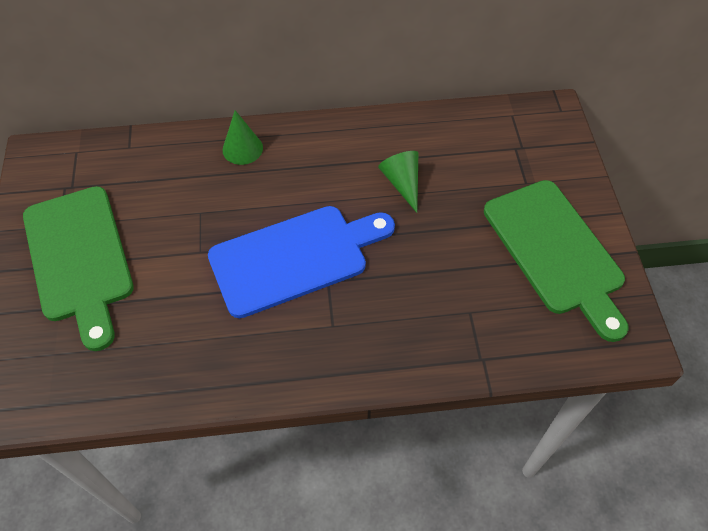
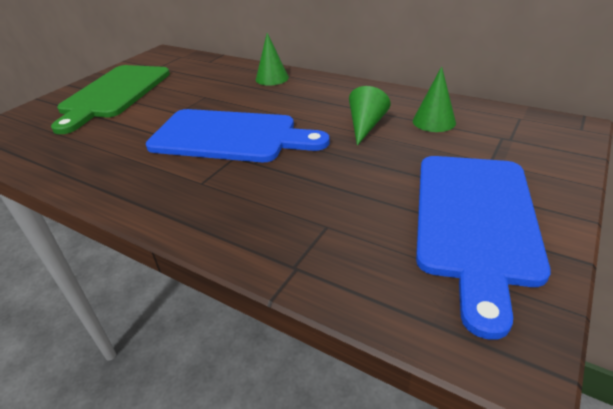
camera: 40 degrees right, 20 degrees down
(452, 150) = (434, 121): none -> green cone
(555, 252) = (474, 221): green cutting board -> blue cutting board

